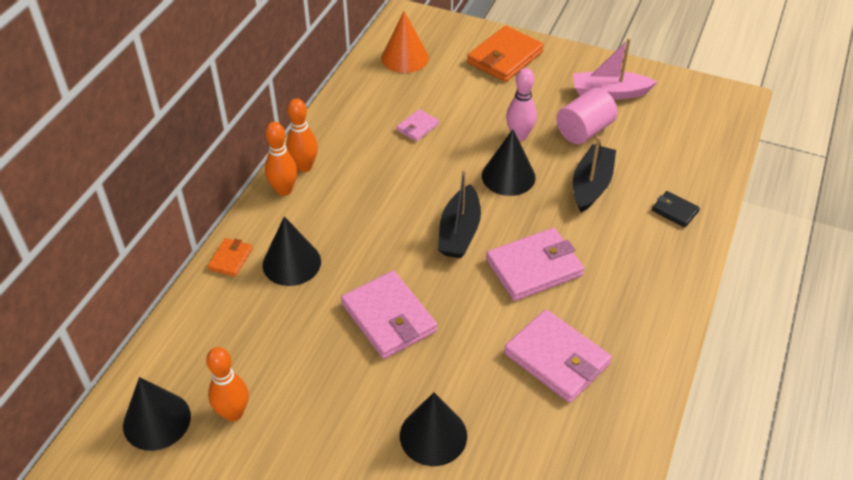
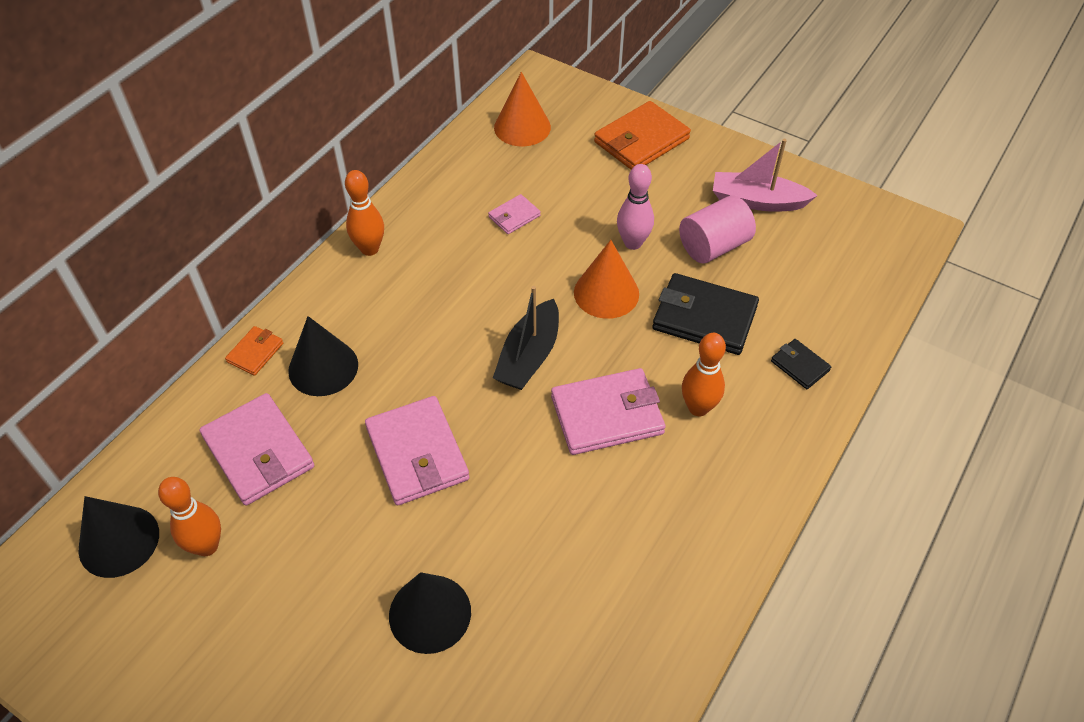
camera: 10 degrees right, 5 degrees up
(284, 190) = (338, 275): orange bowling pin -> orange bowling pin (698, 408)
(508, 176) = (606, 293): black cone -> orange cone
(556, 359) = (604, 538): pink wallet -> pink wallet (258, 452)
(591, 185) = (704, 318): black boat -> black wallet

